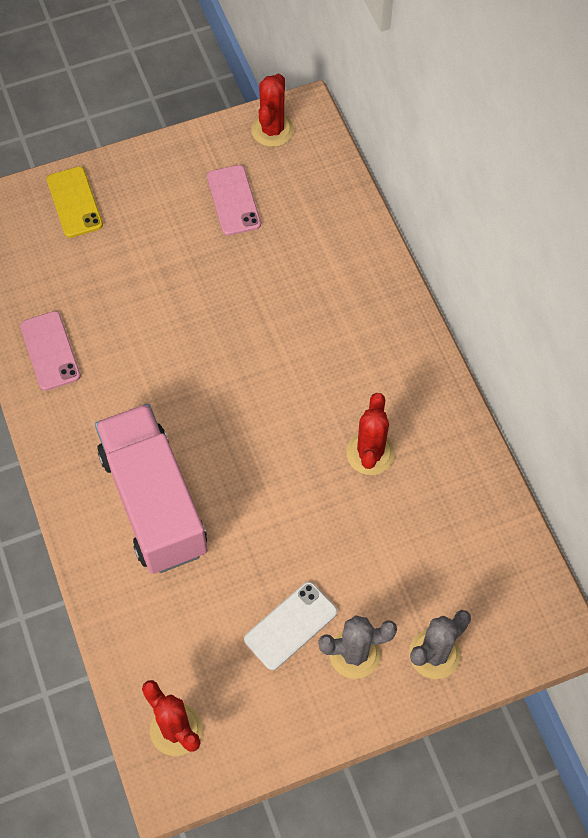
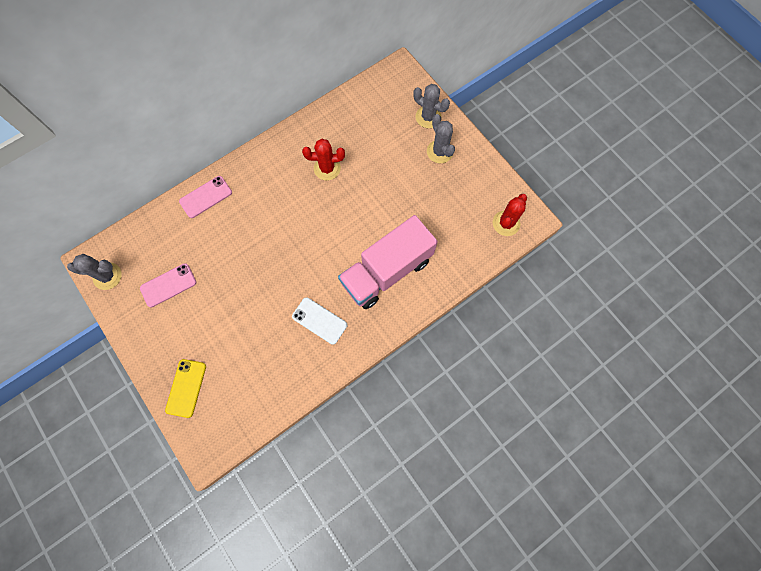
camera: 105 degrees left, 10 degrees up
(50, 351) = (303, 364): pink phone -> pink phone (206, 197)
(74, 202) = (186, 388): yellow phone -> yellow phone turned 45 degrees counterclockwise
(272, 130) = (107, 276): red cactus -> grey cactus
(291, 626) = (435, 184): white phone -> white phone (319, 320)

